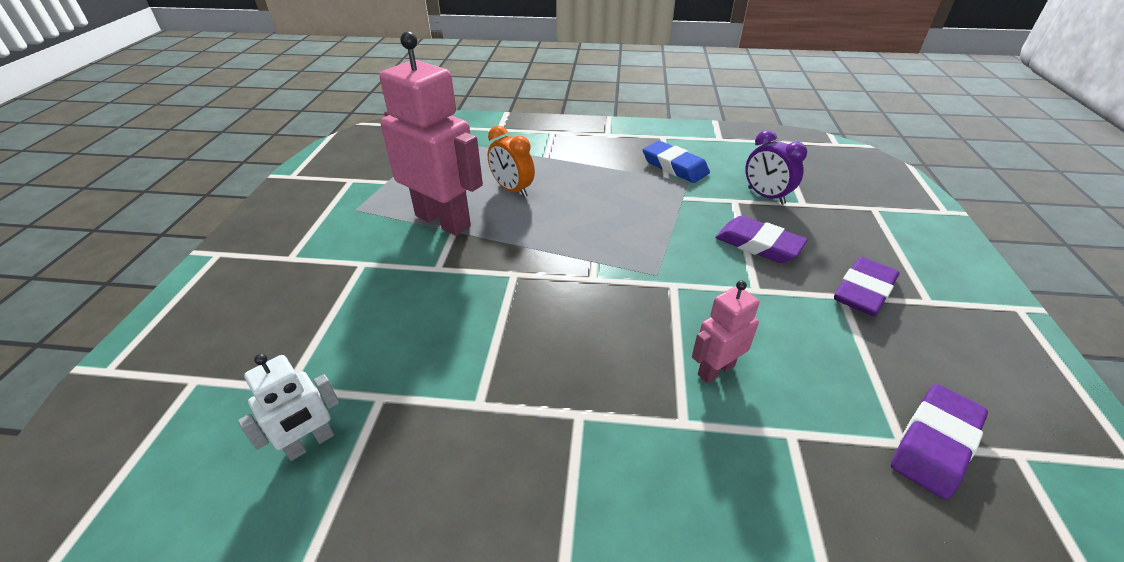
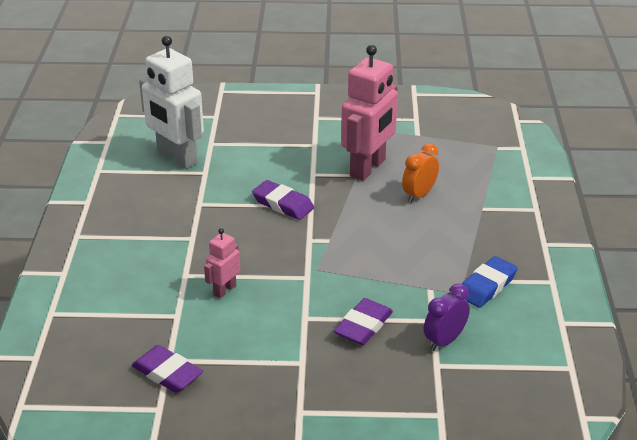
camera: 85 degrees right, 5 degrees down
(310, 443) = (176, 158): white robot -> white robot, size x2.05
(715, 370) = (224, 290): pink robot -> pink robot turned 105 degrees counterclockwise
(863, 291) = (308, 376): purple eraser -> purple eraser (283, 204)

